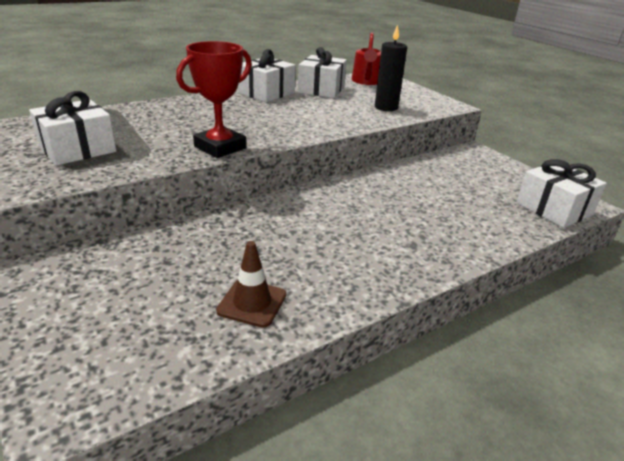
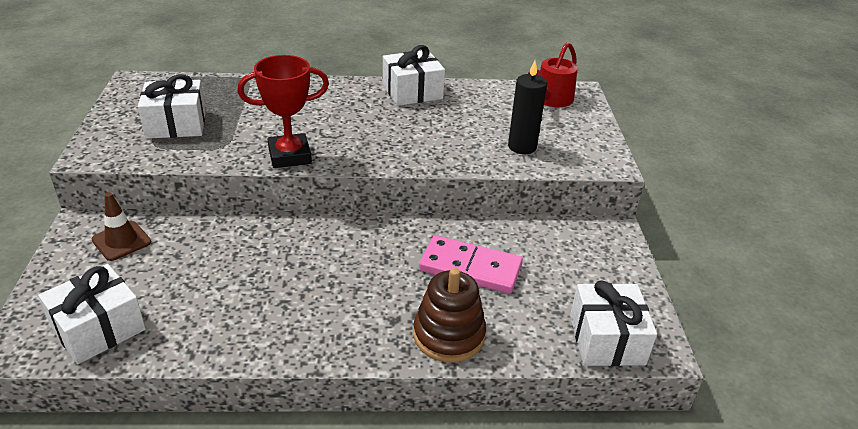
camera: 30 degrees right, 5 degrees up
(252, 303) = (201, 319): brown traffic cone -> brown traffic cone (121, 241)
(321, 89) = (479, 100): white gift -> white gift (98, 328)
(420, 196) = (470, 268): none -> pink domino
(462, 241) = (449, 335): none -> brown stacking toy

